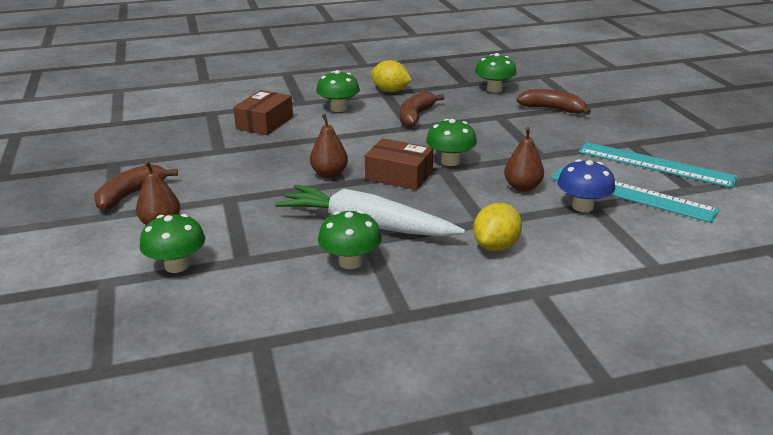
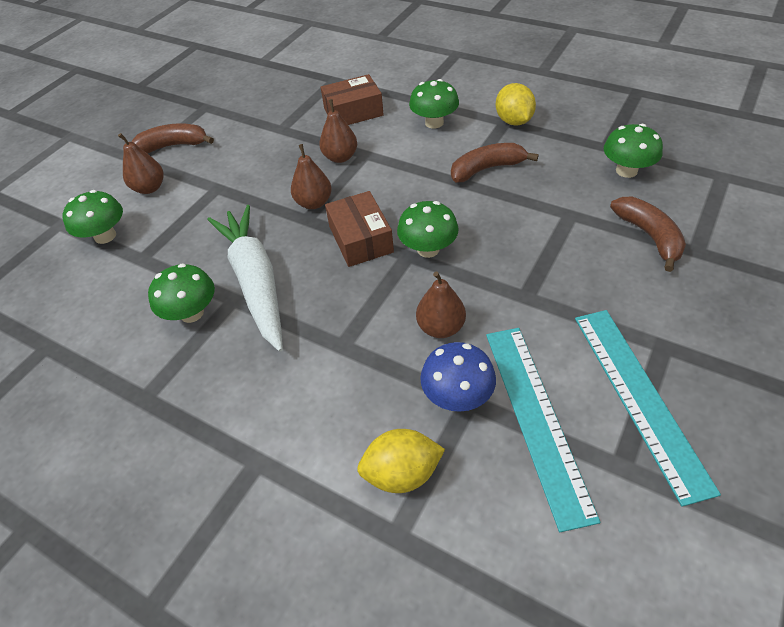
camera: 50 degrees right, 20 degrees up
(302, 147) = (340, 157): none -> brown pear
(496, 246) = (307, 382): yellow lemon -> yellow lemon (402, 473)

